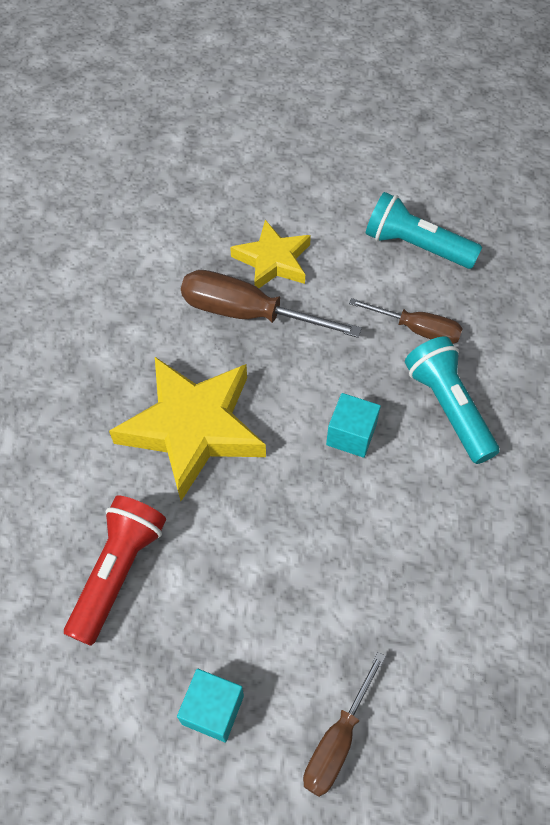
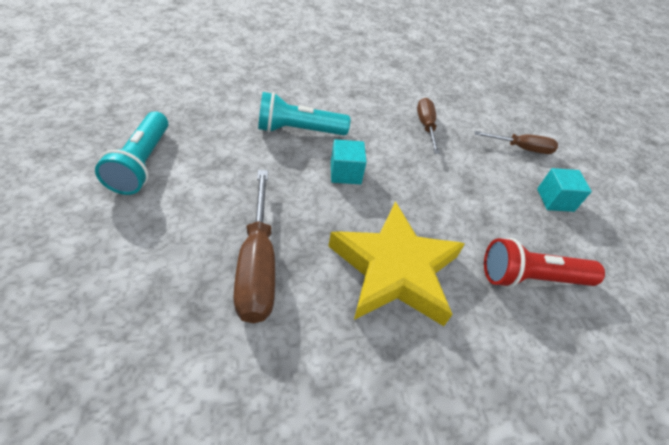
camera: 120 degrees left, 10 degrees down
(273, 261) = (182, 263): yellow star -> none
(417, 330) = (236, 152): brown screwdriver -> brown screwdriver (425, 126)
(448, 407) = (298, 130): turquoise flashlight -> turquoise flashlight turned 45 degrees clockwise

